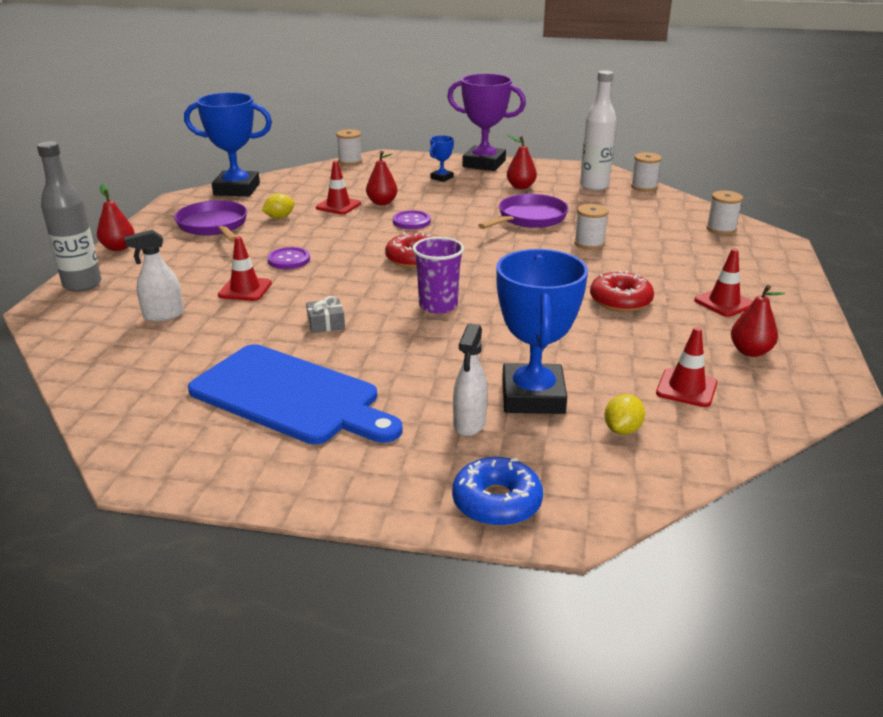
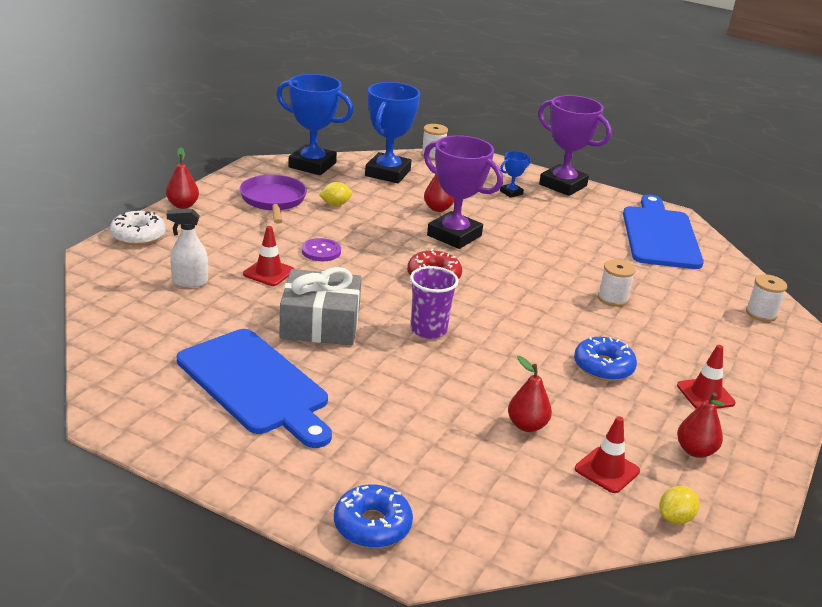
camera: 15 degrees right, 0 degrees up
(82, 284) = (138, 236): grey bottle -> white donut
(326, 323) = (320, 323): grey gift -> grey gift, size x2.36
(338, 206) = (395, 203): red traffic cone -> none
(411, 221) = (454, 235): purple button -> purple trophy
(469, 423) = (390, 450): white spray bottle -> none
(520, 187) = (584, 220): red pear -> red pear (526, 425)
(529, 218) = (570, 257): purple pan -> none
(533, 396) = (460, 440): blue trophy -> blue trophy (387, 173)
(594, 186) = (660, 235): white bottle -> blue cutting board
(620, 300) = (603, 367): red donut -> blue donut
(622, 429) = (521, 492): yellow lemon -> yellow lemon (675, 518)
(644, 187) = (712, 247): white spool -> none

